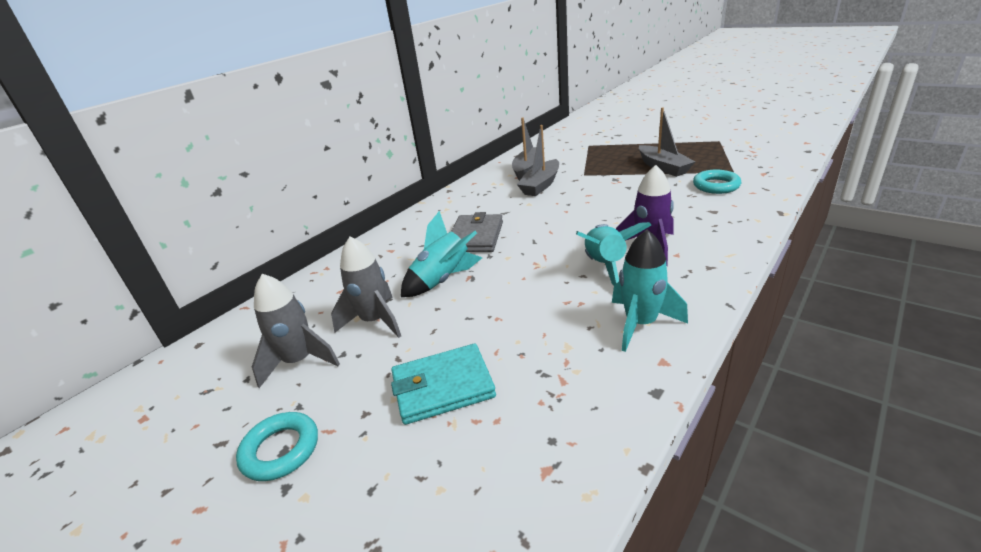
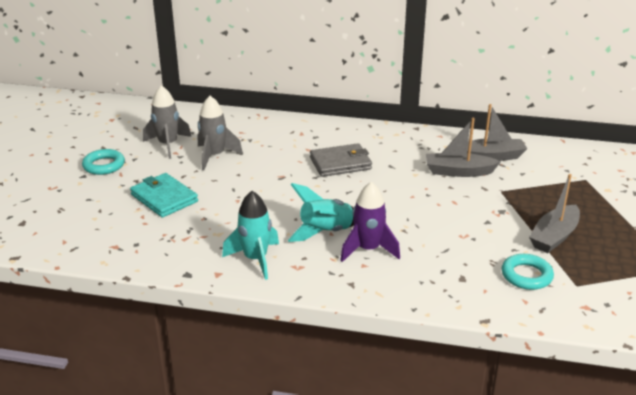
camera: 60 degrees right, 0 degrees up
(443, 280) = (272, 167): turquoise rocket -> none

